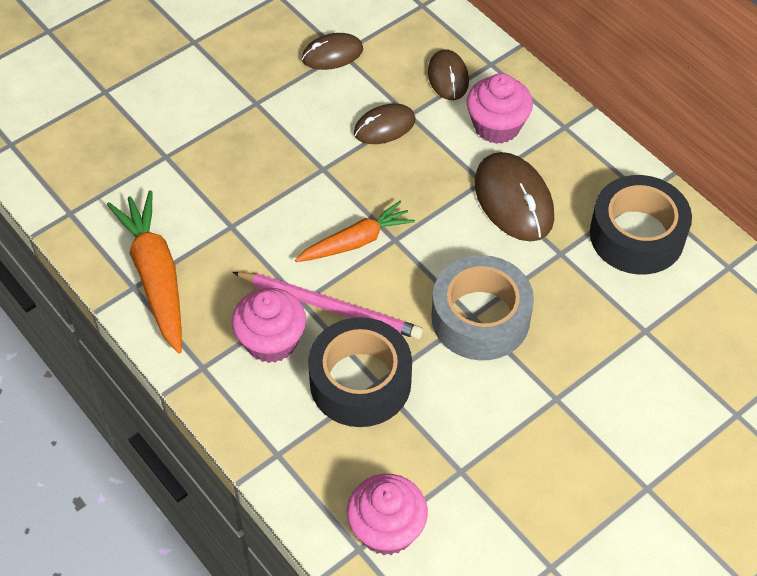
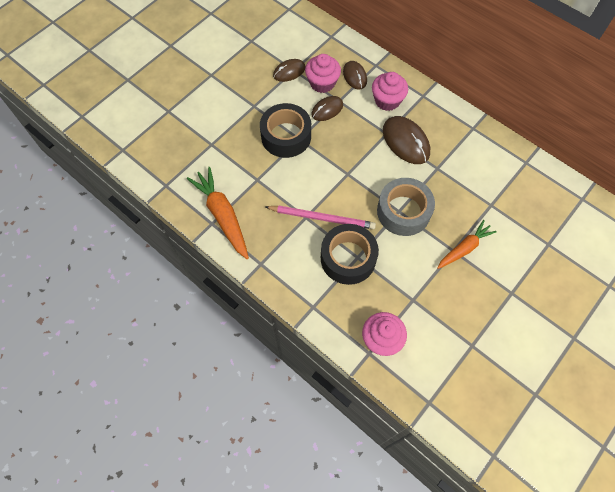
camera: 10 degrees left, 10 degrees up
(271, 341) = (294, 242): pink cupcake -> pink cupcake (322, 83)
(356, 241) = (327, 178): orange carrot -> orange carrot (464, 248)
(637, 235) = (475, 152): black tape -> black tape (286, 136)

